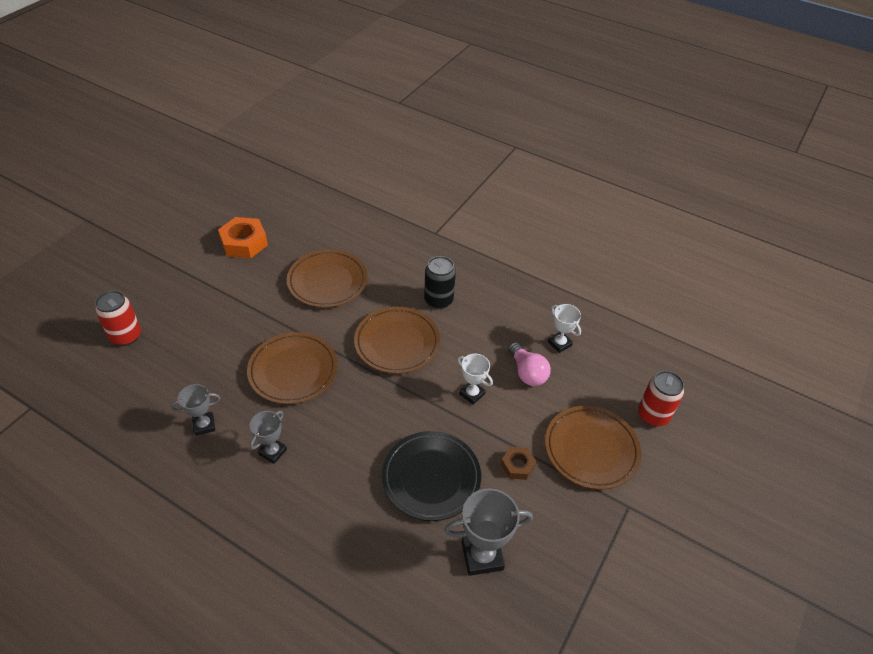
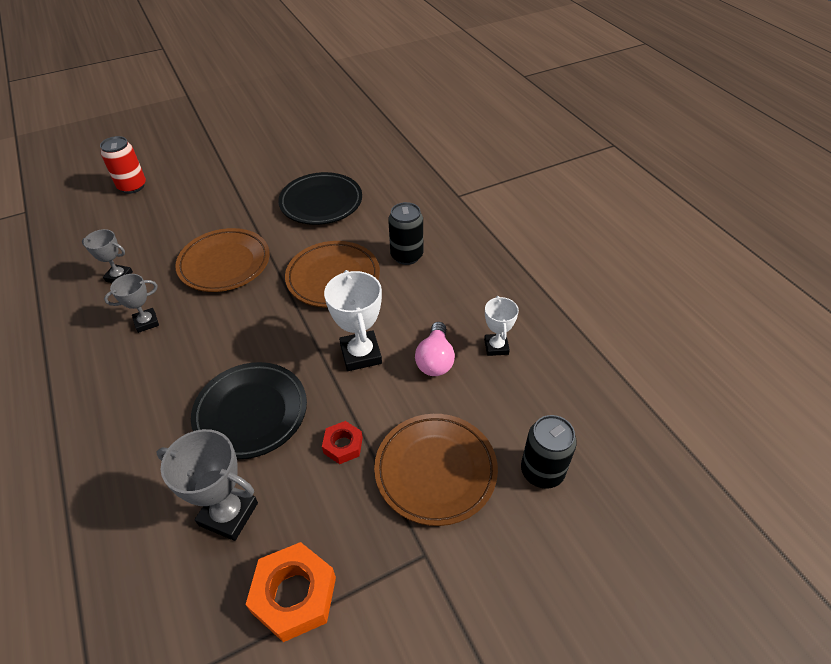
camera: 35 degrees right, 0 degrees up
(244, 243) = (283, 148): orange nut -> orange nut (294, 595)
(327, 282) = (321, 203): brown plate -> black plate
(472, 394) = (361, 354): white trophy -> white trophy, size x1.62
(517, 465) = (343, 445): brown nut -> red nut
(653, 415) = (542, 471): red can -> black can

